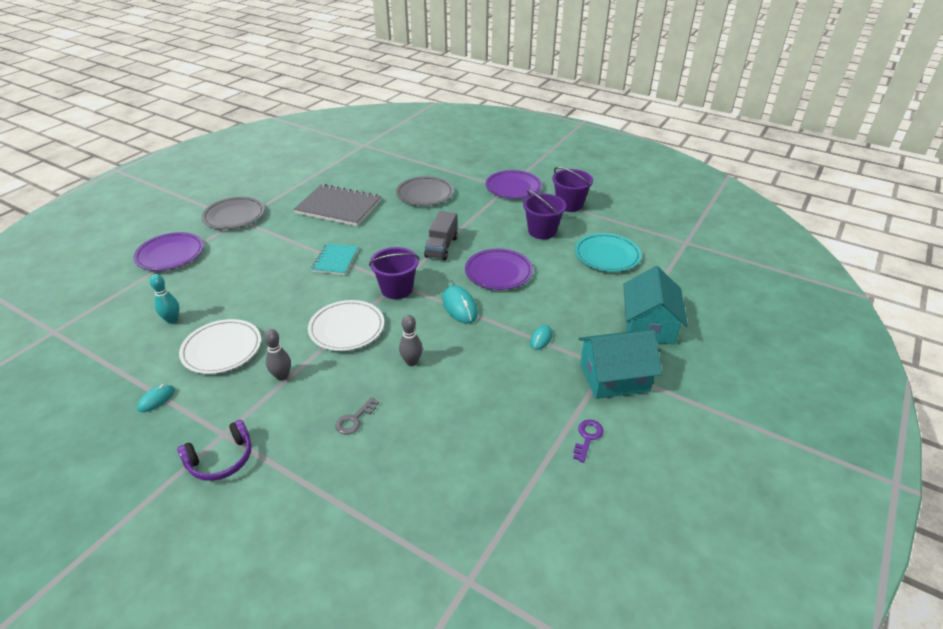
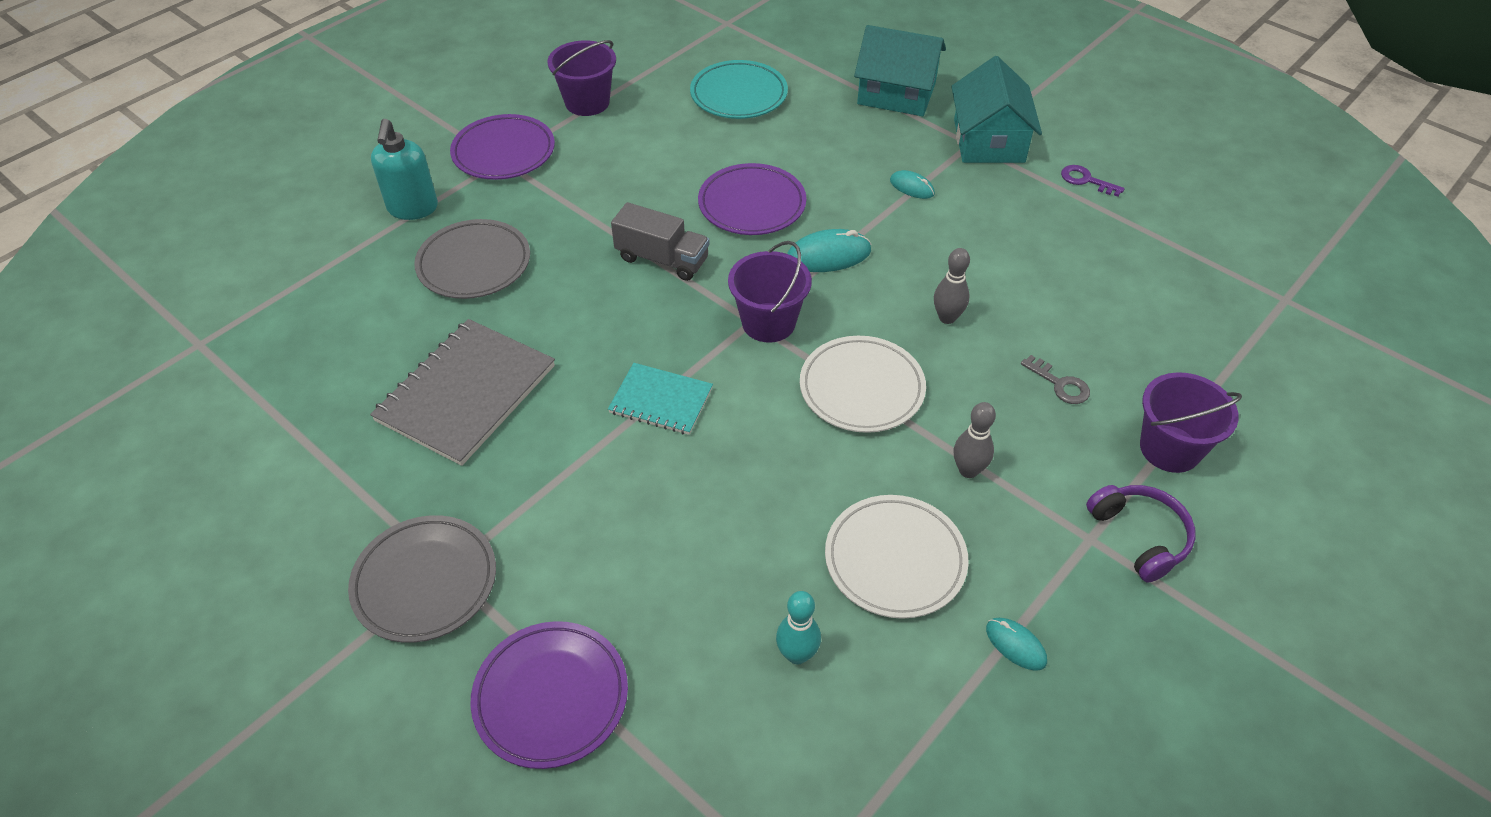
camera: 80 degrees left, 10 degrees up
(460, 172) = (413, 209): none -> turquoise soap dispenser
(542, 231) = (653, 143): purple bucket -> purple bucket (1169, 449)

